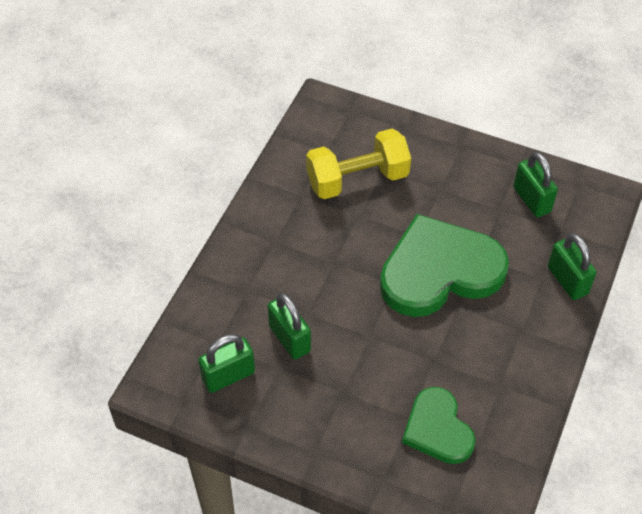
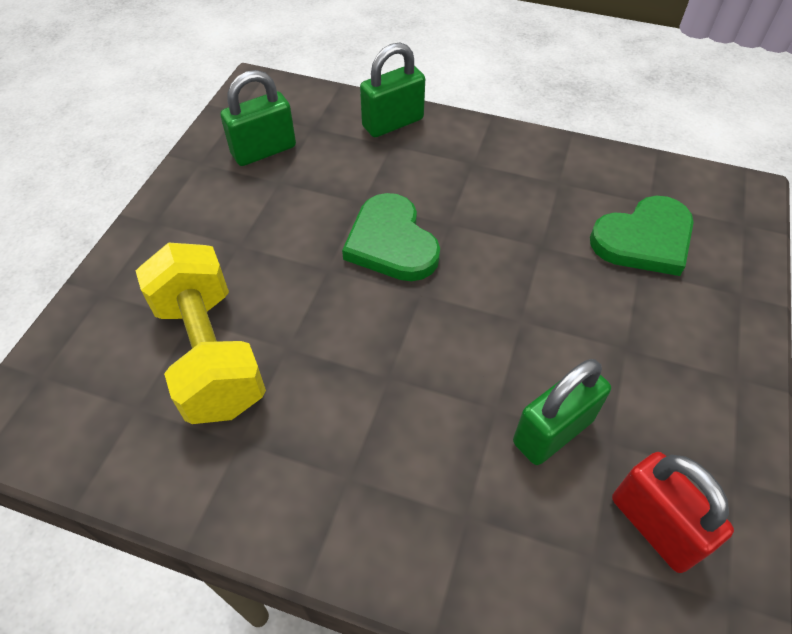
camera: 95 degrees left, 0 degrees up
(228, 376) = (654, 525): green padlock -> red padlock
(439, 271) = (391, 242): green heart -> green heart, size x0.57

